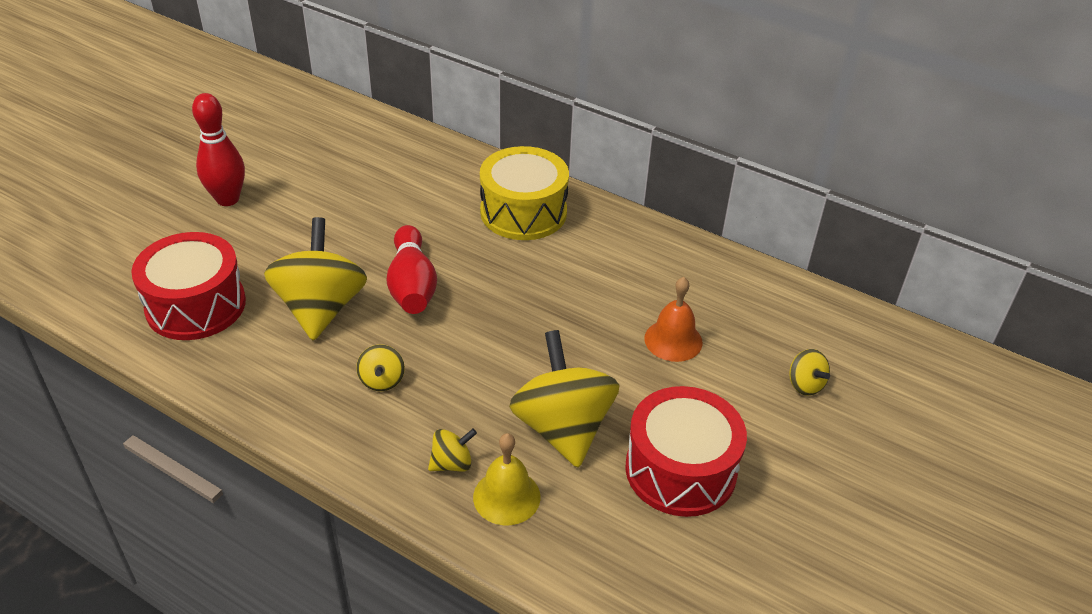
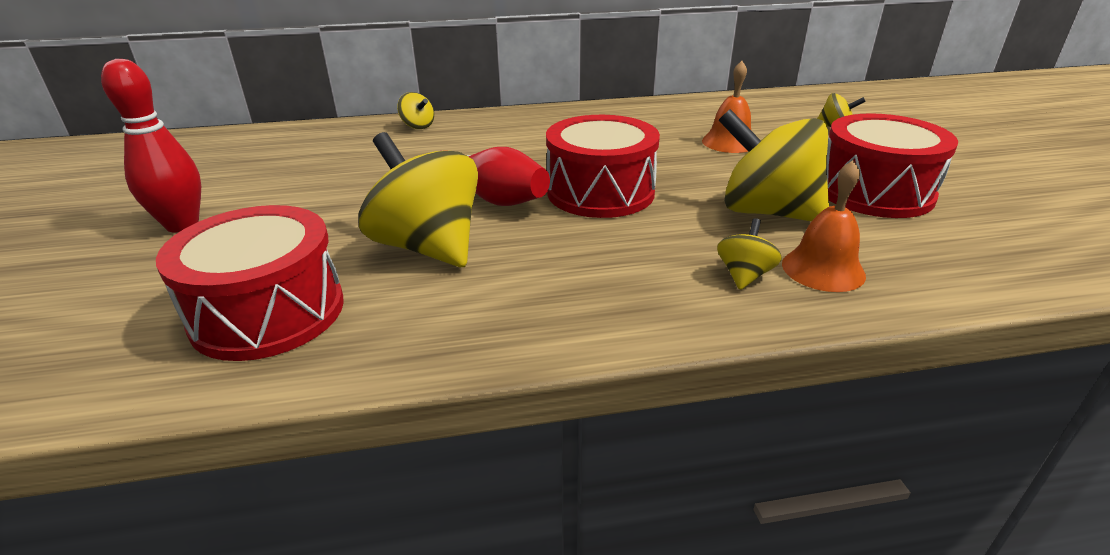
camera: 40 degrees left, 10 degrees down
(382, 380) = (579, 260): yellow spinning top -> yellow spinning top (418, 126)
(486, 329) = (600, 192): none -> red drum
(506, 497) = (823, 269): yellow bell -> orange bell
(523, 212) = (503, 130): yellow drum -> none

